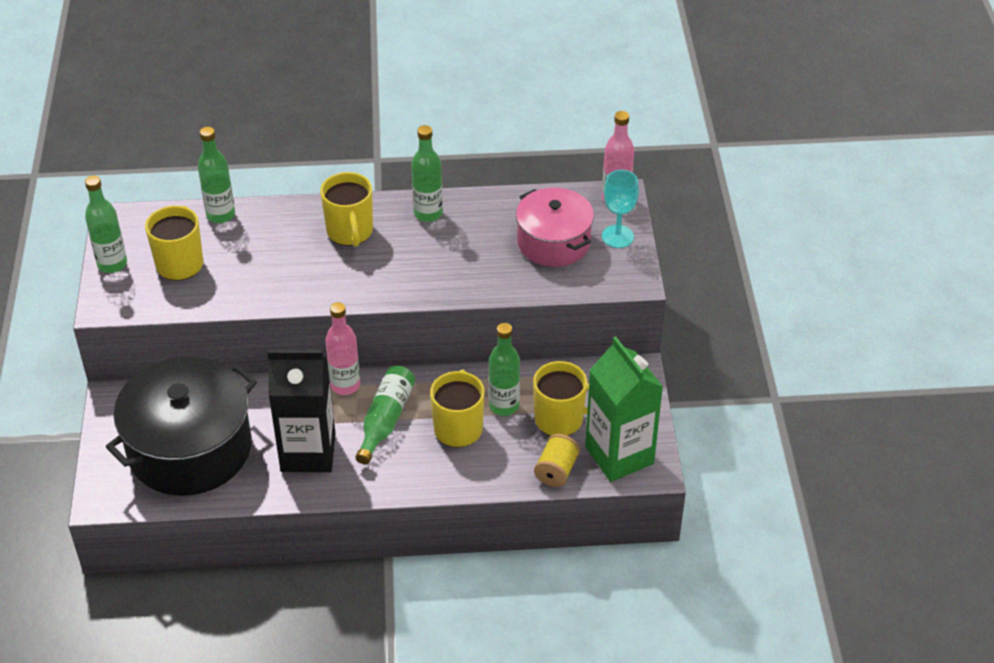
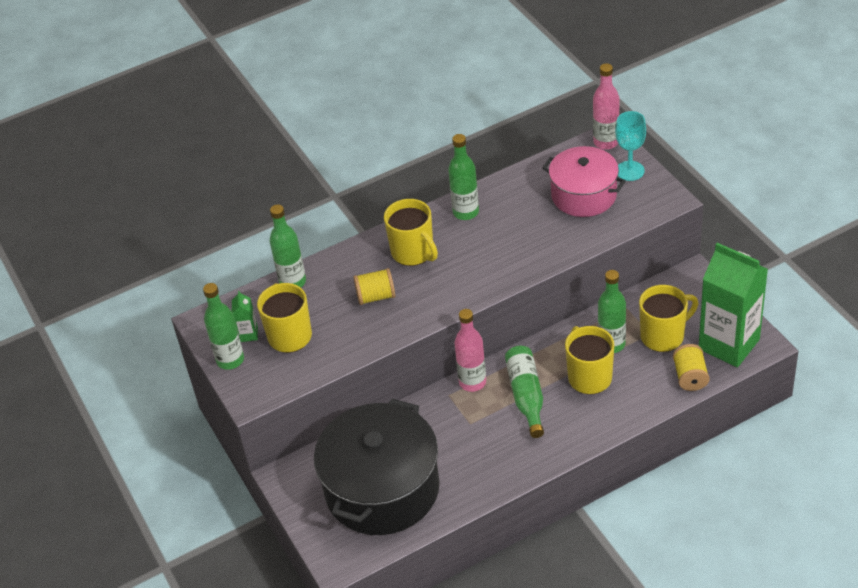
camera: 20 degrees left, 0 degrees up
(145, 247) = (248, 334): none -> green carton
(284, 259) = (376, 296): none -> yellow spool
(308, 452) = (483, 448): black carton -> none

